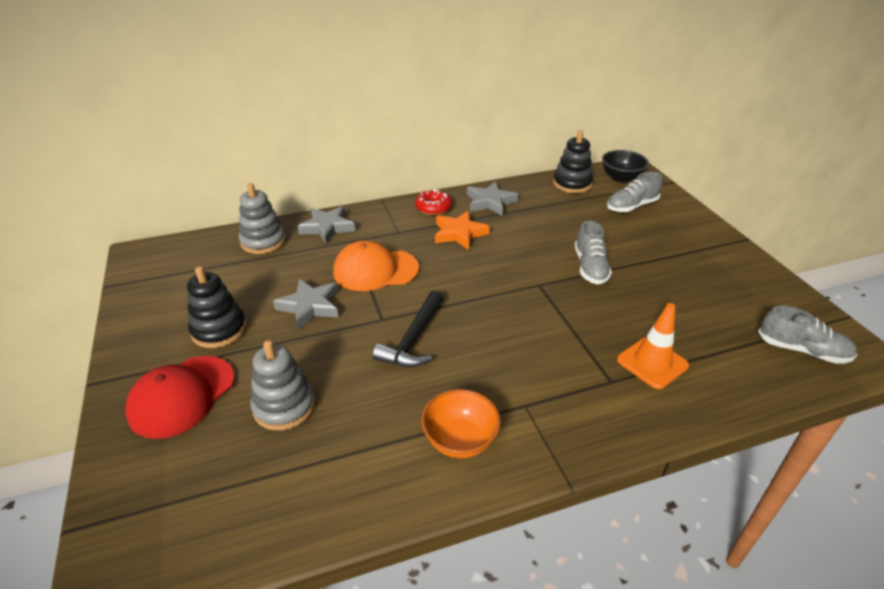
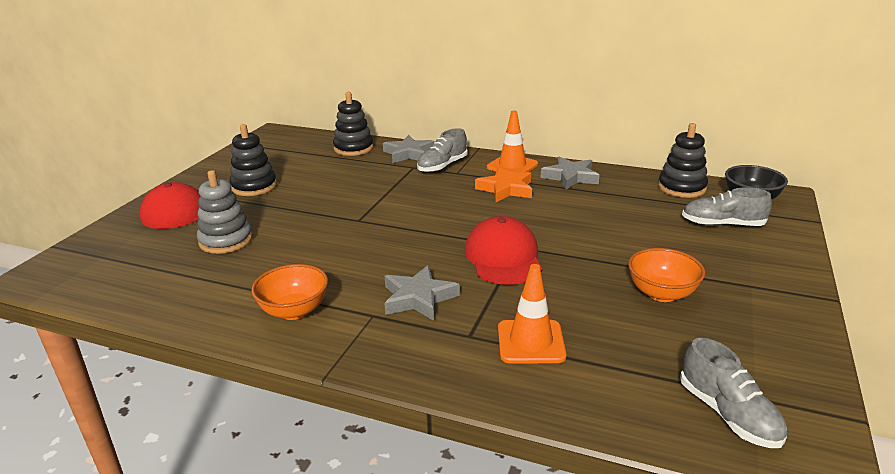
camera: 40 degrees right, 10 degrees down
(263, 241) = (353, 148): grey stacking toy -> black stacking toy
(310, 306) = (324, 194): grey star -> grey star (418, 298)
(375, 270) = (401, 190): orange cap -> none
(413, 339) = (360, 240): black hammer -> none
(433, 208) = (512, 166): red donut -> orange traffic cone
(542, 299) = (503, 257): none -> red cap
(590, 267) = (590, 253): grey shoe -> grey shoe (442, 166)
(669, 280) = (661, 293): none -> orange bowl

